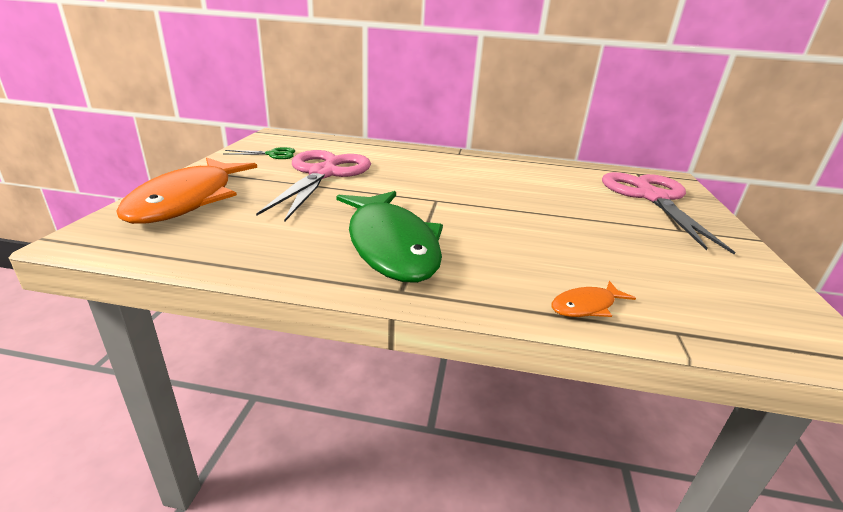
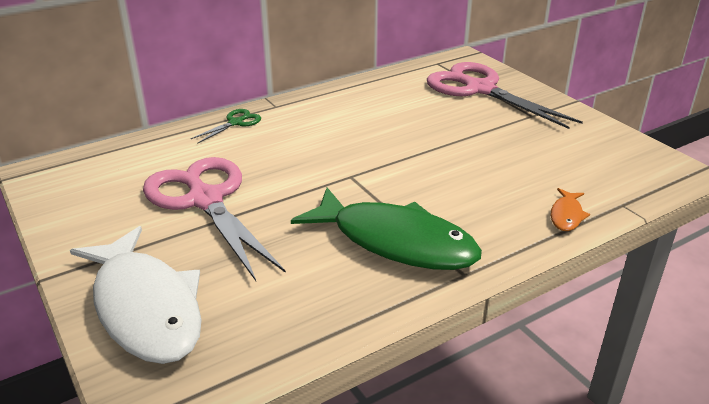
camera: 40 degrees left, 5 degrees up
(188, 200) = (145, 307): orange fish -> white fish
(273, 154) = (100, 203): green scissors -> green scissors (235, 123)

